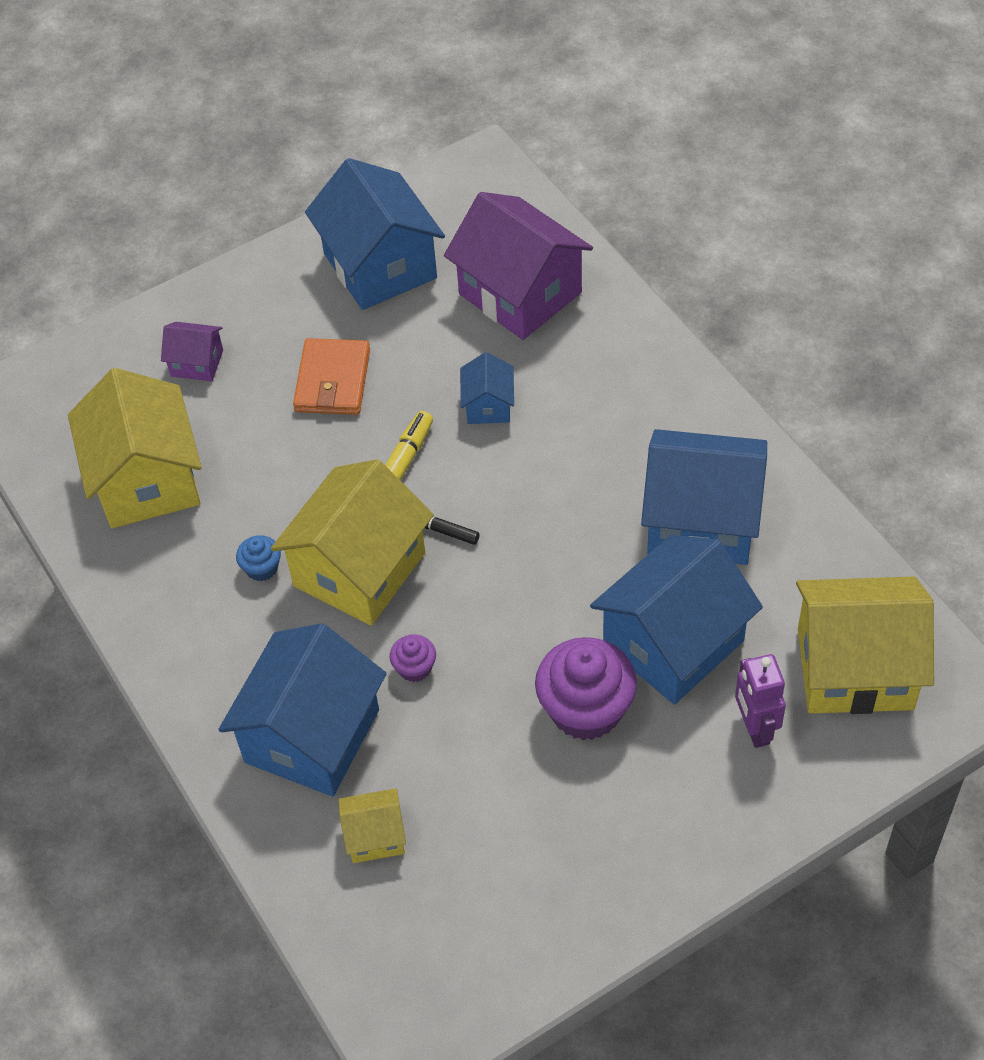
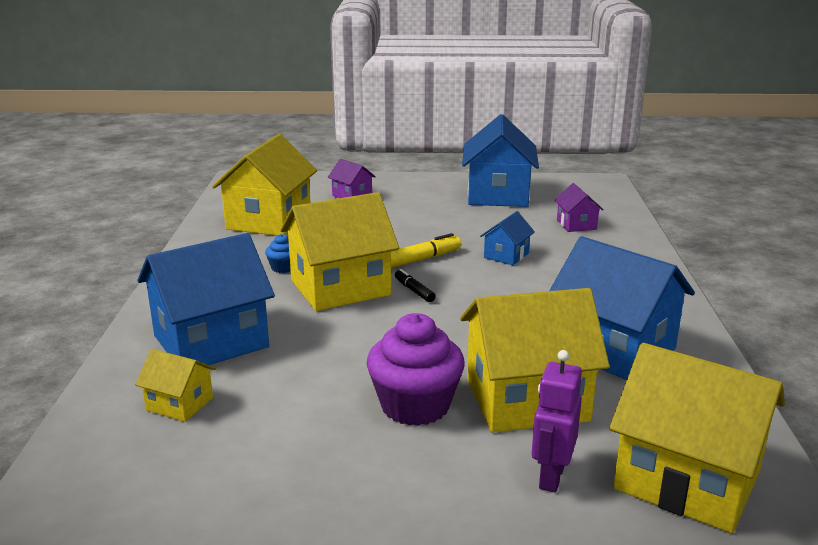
camera: 30 degrees right, 30 degrees down
(332, 380) = (419, 221): orange wallet -> none
(414, 668) = (318, 338): purple cupcake -> none
(520, 293) = (576, 224): purple house -> purple house, size x0.48
(673, 643) = (526, 399): blue house -> yellow house

